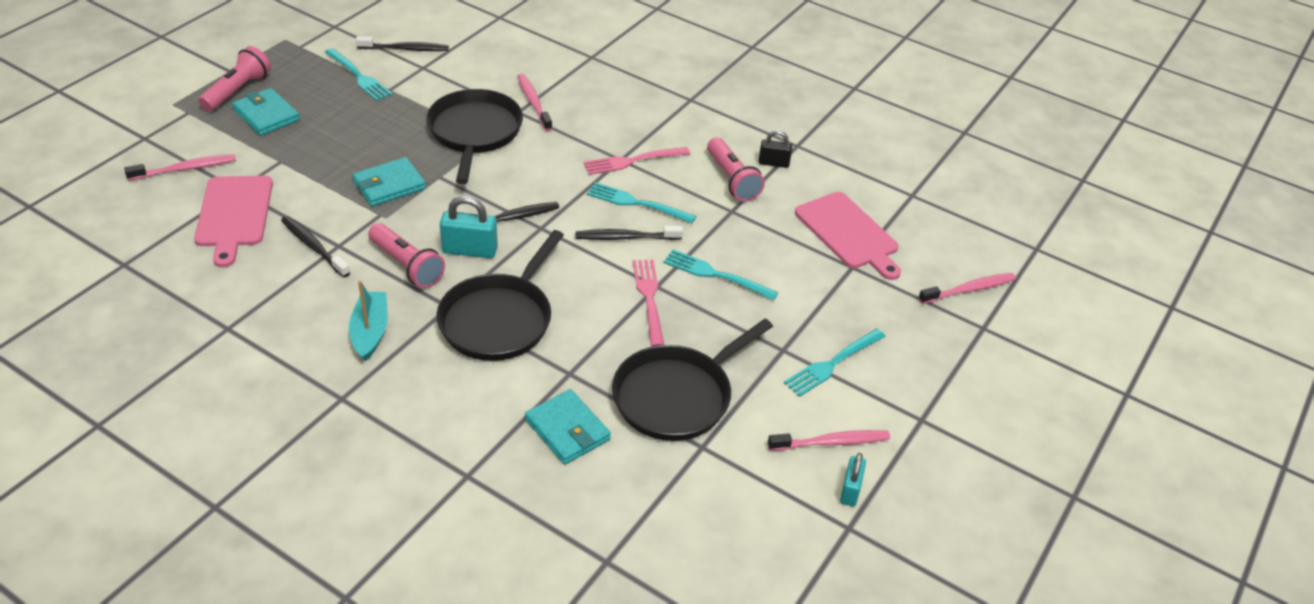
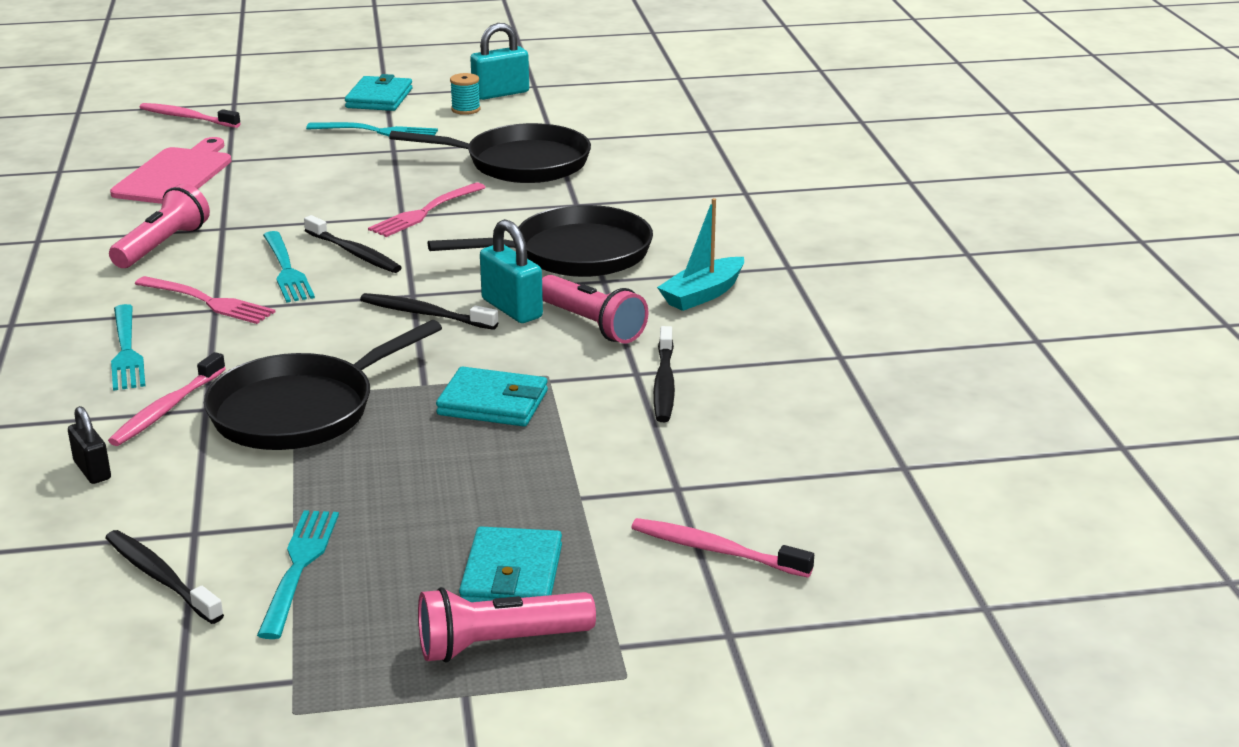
camera: 130 degrees left, 15 degrees down
(234, 215) = (715, 459): pink cutting board -> none
(407, 265) = (592, 325): pink flashlight -> pink flashlight turned 135 degrees clockwise
(567, 430) = (633, 181): turquoise wallet -> turquoise wallet (379, 98)
(716, 275) = (340, 200): turquoise fork -> turquoise fork (126, 351)
(773, 163) = (95, 239): black padlock -> black padlock (92, 470)
(831, 442) = (466, 109): pink toothbrush -> turquoise spool
(850, 490) = (500, 93): turquoise padlock -> turquoise padlock, size x1.57

